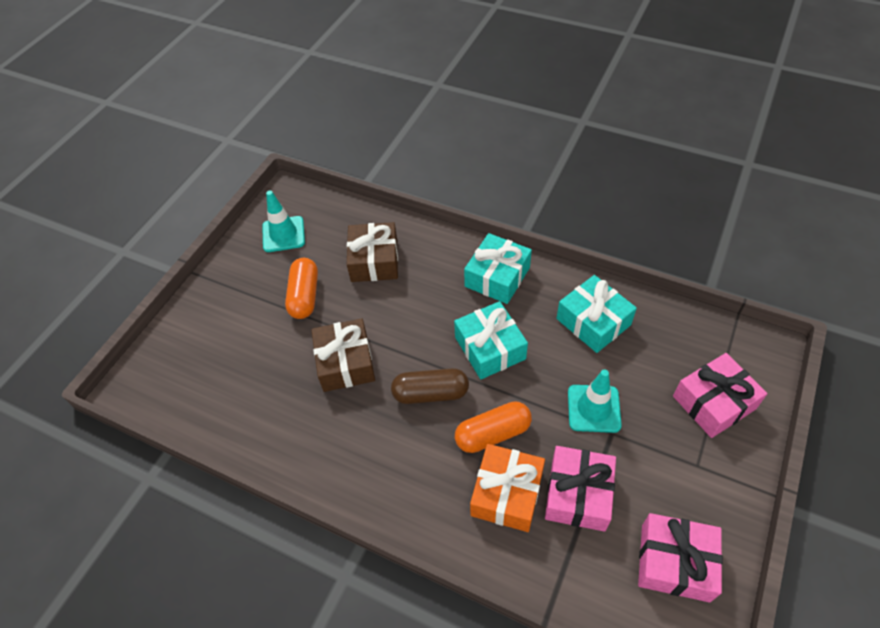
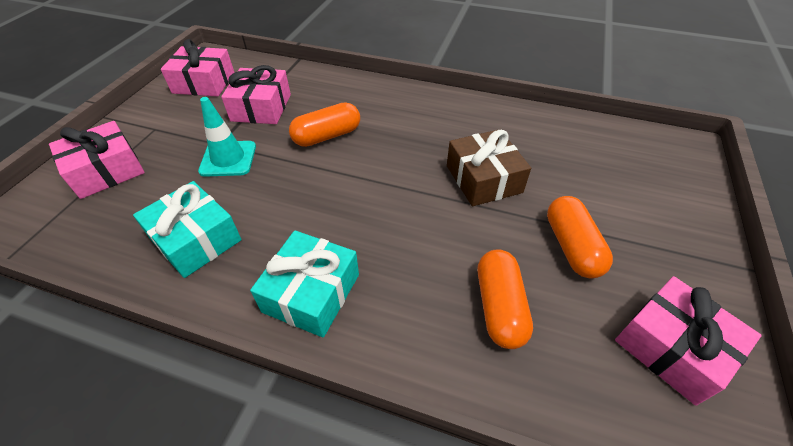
camera: 170 degrees right, 5 degrees down
(283, 234) = (672, 347): turquoise traffic cone -> pink gift
(374, 261) = (499, 307): brown gift -> orange capsule
(430, 393) = (387, 160): brown capsule -> none
(490, 348) = (326, 203): turquoise gift -> none
(507, 493) = (318, 104): orange gift -> none

